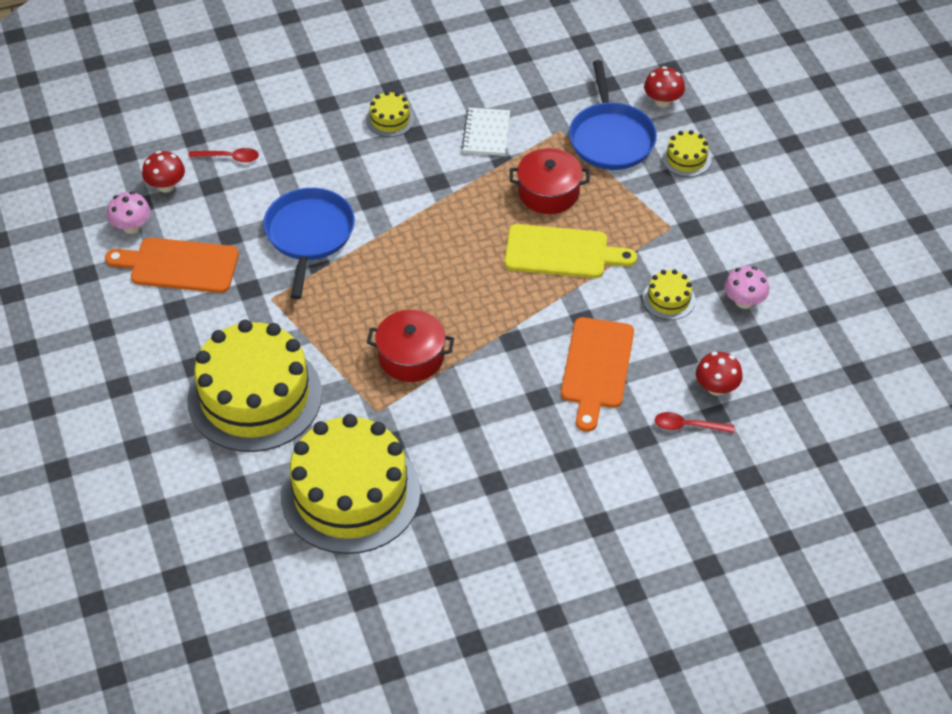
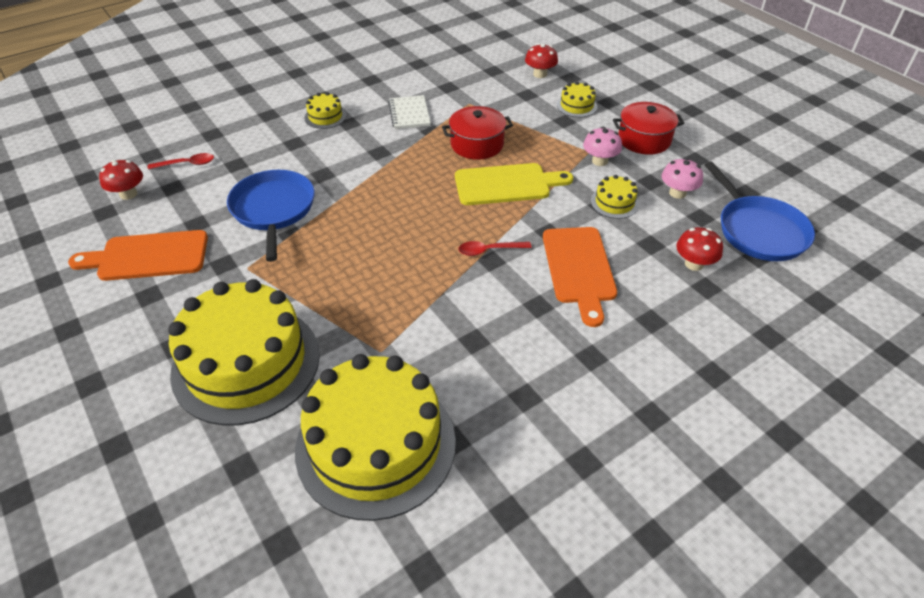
camera: 15 degrees left, 5 degrees down
(131, 226) = (96, 232): pink mushroom -> pink mushroom (599, 161)
(411, 357) = (400, 293): red pot -> red pot (644, 140)
(611, 138) = (511, 102): blue pan -> blue pan (759, 231)
(687, 426) = (687, 302): red spoon -> red spoon (489, 250)

